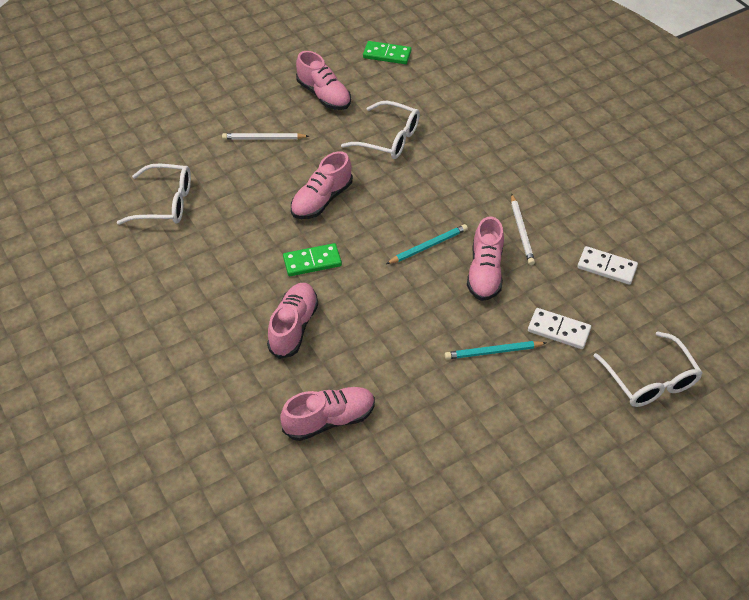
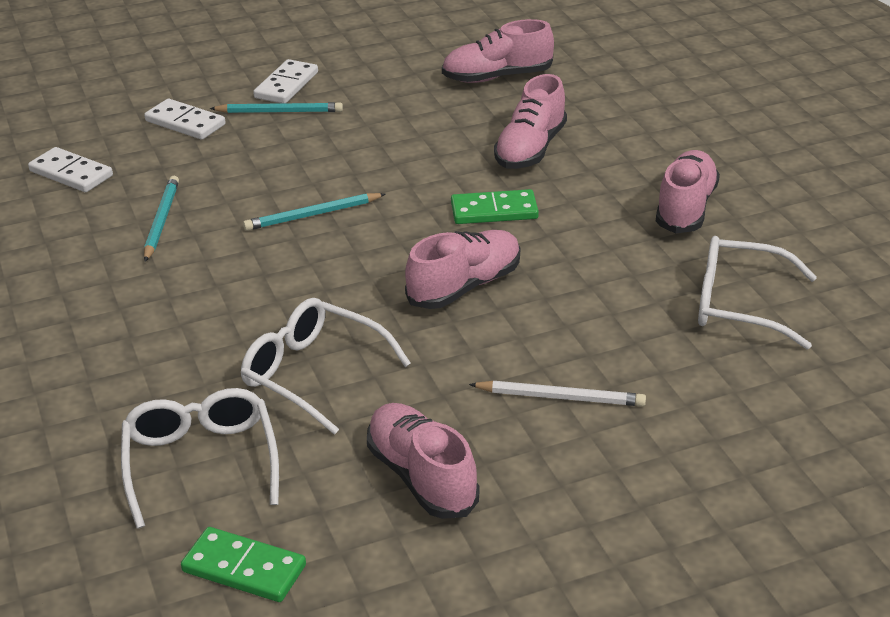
camera: 170 degrees left, 15 degrees down
(485, 272) = (245, 181): pink shoe -> pink shoe (685, 208)
(502, 388) = (286, 85): none -> white domino
(521, 231) = (161, 221): white pencil -> turquoise pencil
(649, 379) = (110, 80): white glasses -> white glasses (201, 464)

